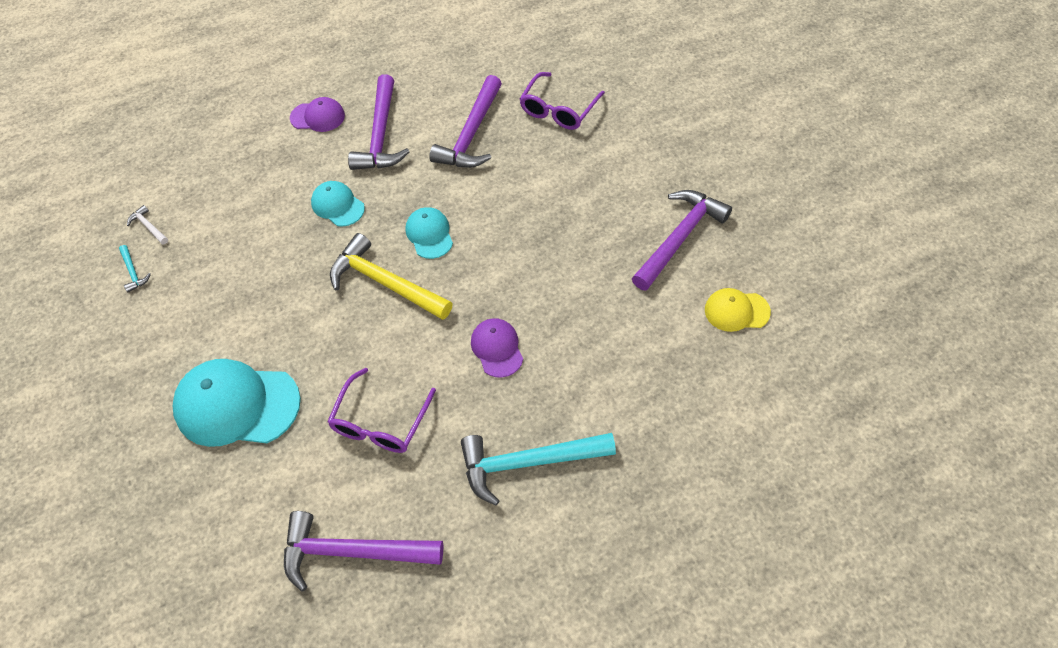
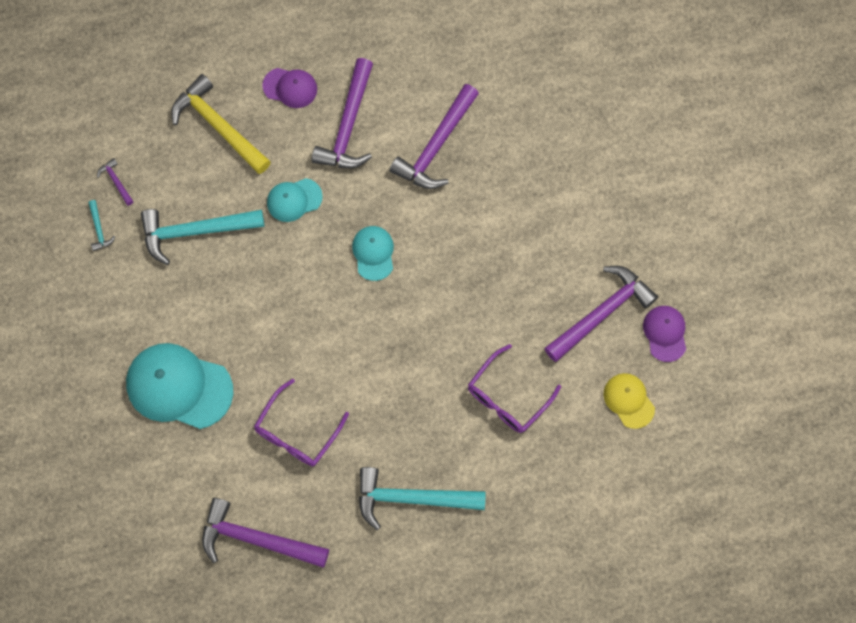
camera: 10 degrees right, 15 degrees up
(148, 226) = (116, 181): white hammer -> purple hammer
(237, 253) = (195, 231): none -> turquoise hammer
(338, 205) = (294, 200): turquoise cap -> turquoise cap turned 75 degrees counterclockwise
(385, 283) = (324, 296): yellow hammer -> yellow hammer (218, 126)
(497, 348) = (409, 386): purple cap -> purple cap (665, 333)
(558, 110) = (528, 137): purple glasses -> purple glasses (507, 397)
(736, 311) = (629, 400): yellow cap -> yellow cap turned 45 degrees clockwise

